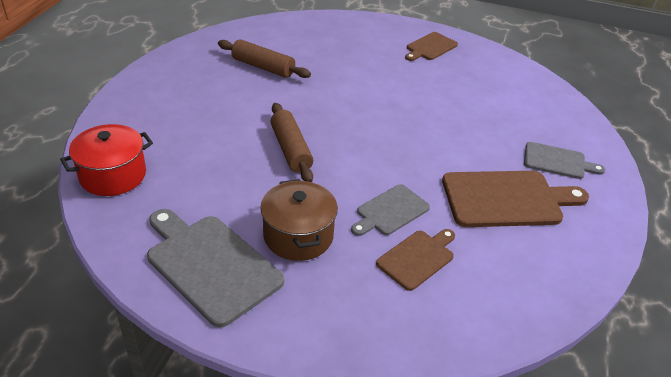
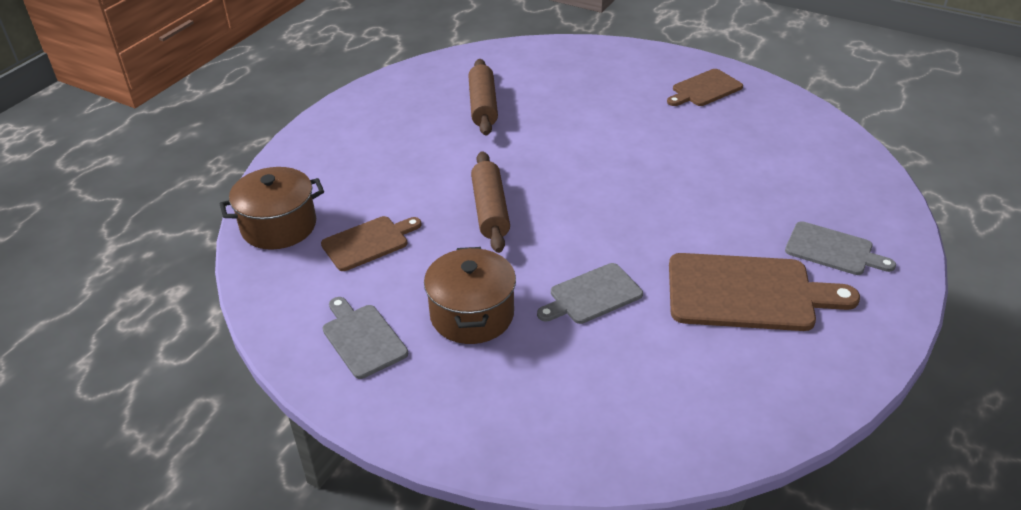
camera: 15 degrees right, 0 degrees up
(113, 175) = (279, 226): red pot -> brown pot
(210, 265) = (362, 338): grey cutting board -> grey cutting board, size x0.58
(263, 67) = (483, 106): brown rolling pin -> brown rolling pin turned 45 degrees clockwise
(417, 258) = (610, 355): brown cutting board -> brown cutting board (368, 242)

